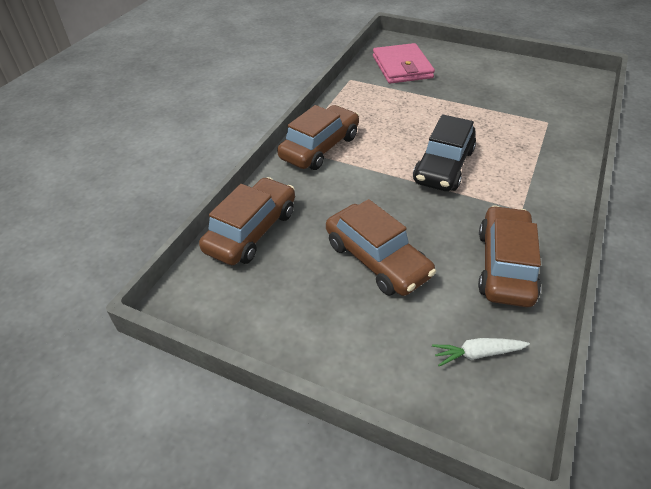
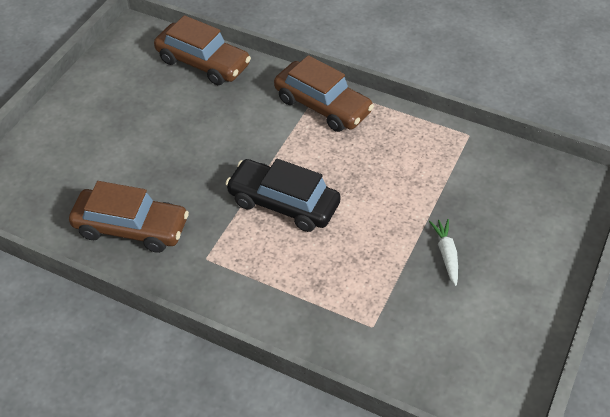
camera: 90 degrees right, 5 degrees up
(376, 259) = (155, 140): brown car -> none
(402, 67) = (507, 188): pink wallet -> none
(477, 354) = (45, 192): white carrot -> white carrot (446, 254)

